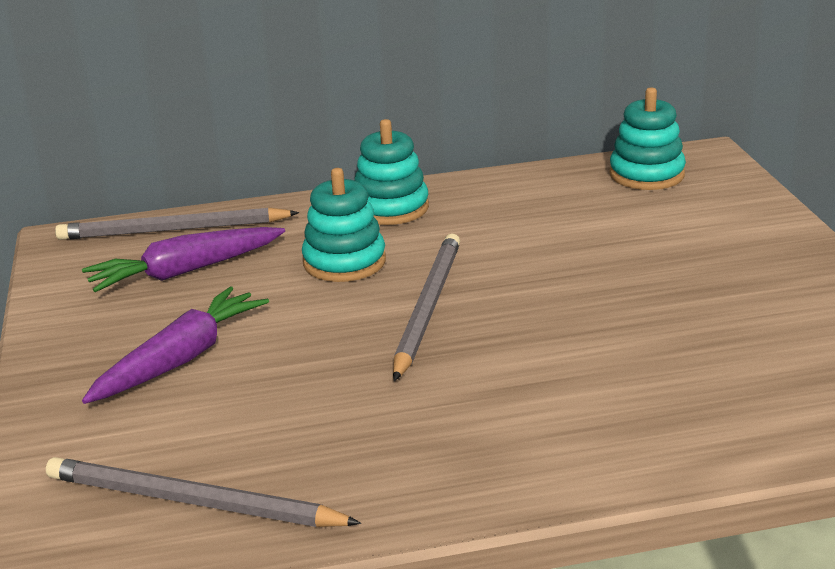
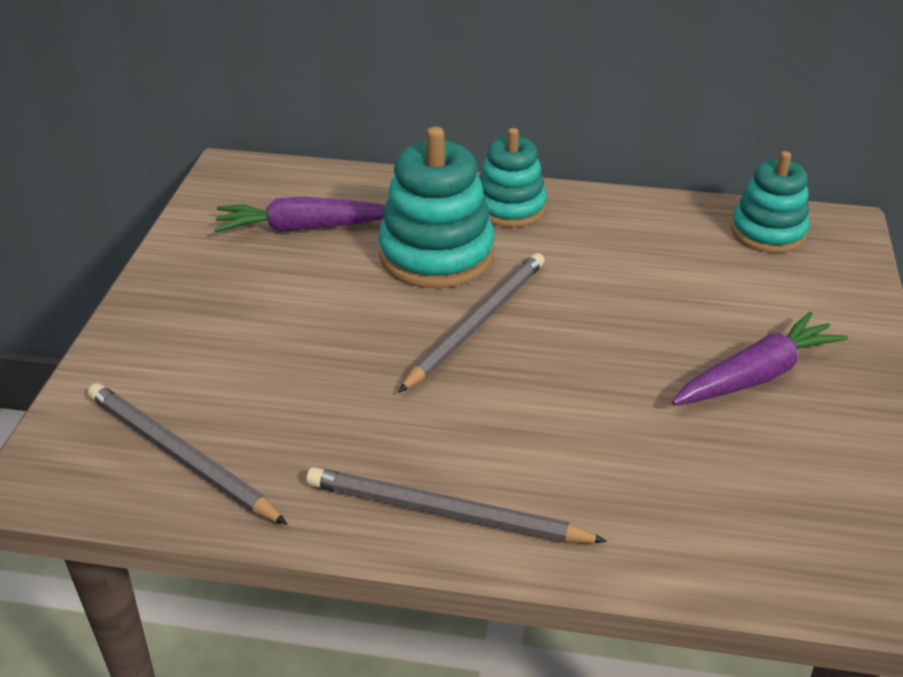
camera: 20 degrees right, 10 degrees up
(173, 230) = (318, 182): grey pencil -> grey pencil (445, 513)
(180, 359) = (249, 315): purple carrot -> purple carrot (756, 375)
(344, 262) = (436, 255): turquoise stacking toy -> turquoise stacking toy, size x1.51

